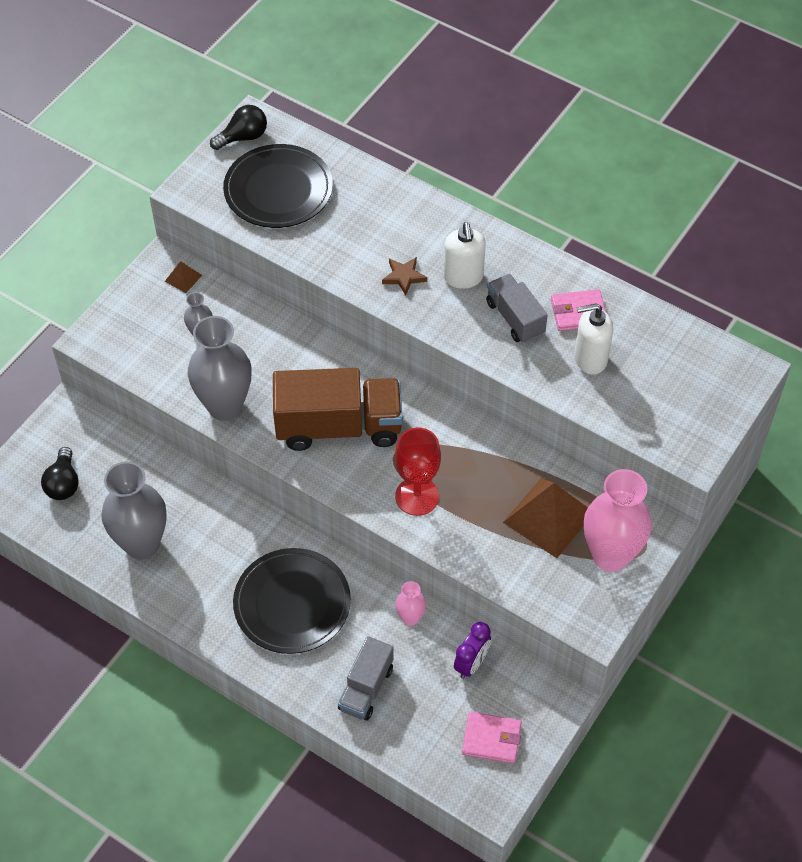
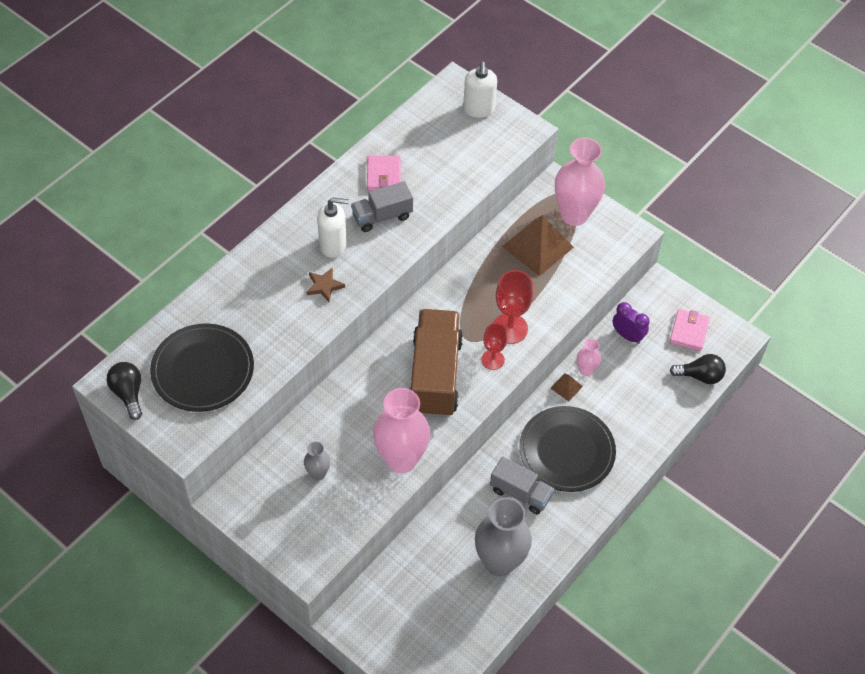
camera: 85 degrees left, 0 degrees up
(63, 483) = (428, 626): black light bulb -> black light bulb (700, 376)
(183, 278) = (249, 484): brown pyramid -> brown pyramid (566, 387)
(225, 406) = (401, 459): grey vase -> pink vase
(366, 688) = (644, 407): grey truck -> grey truck (520, 493)
(369, 482) = (493, 360): none -> red goblet
(590, 359) = (430, 175): white soap dispenser -> white soap dispenser (478, 109)

